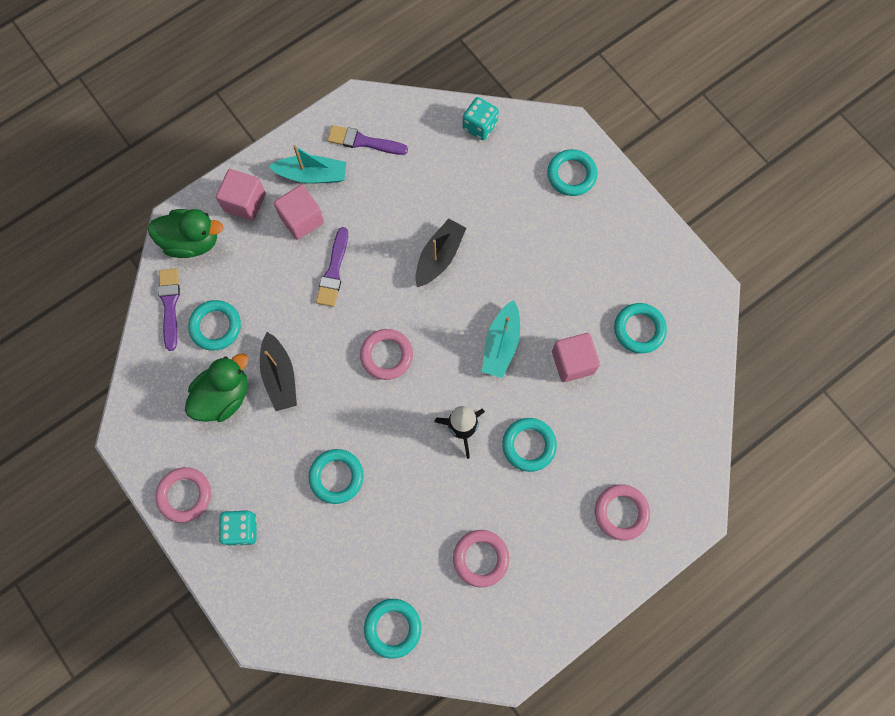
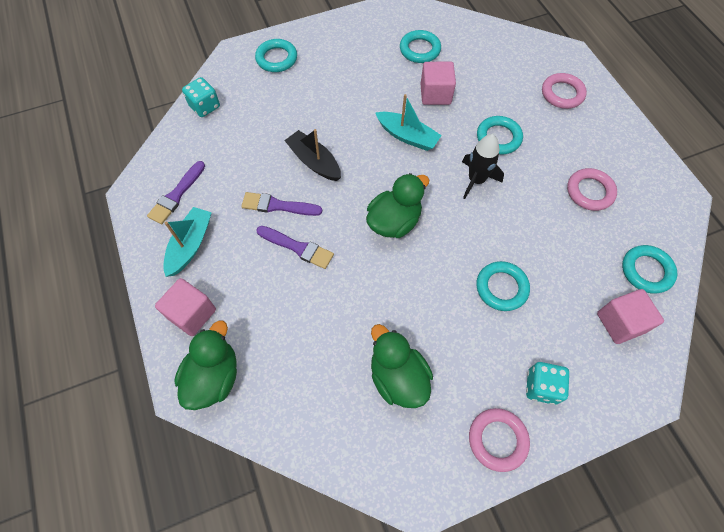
camera: 75 degrees left, 10 degrees down
(170, 305) = (279, 415): purple brush -> purple brush (277, 206)
(216, 326) = (319, 370): turquoise ring -> none
(280, 376) = (390, 318): black boat -> none
(302, 219) = (233, 264): pink cube -> pink cube (620, 323)
(386, 355) = (394, 221): pink ring -> green duck

